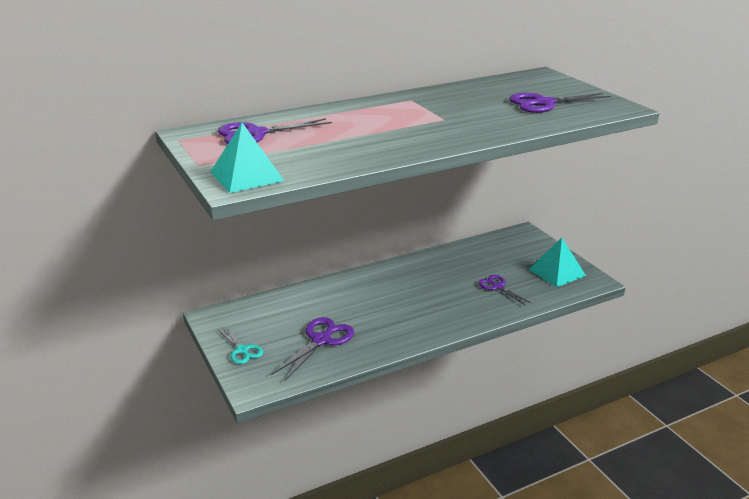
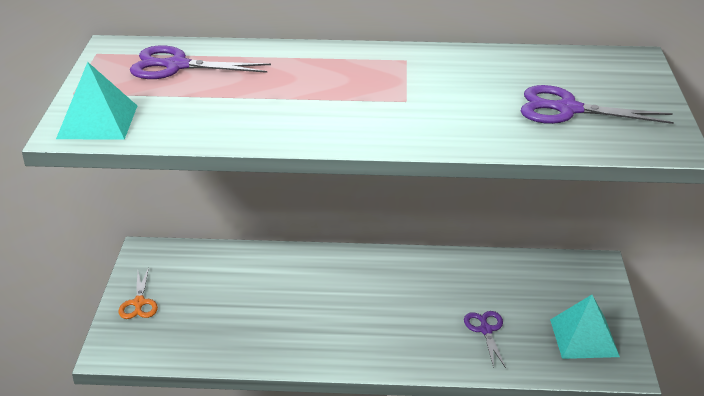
camera: 30 degrees right, 5 degrees up
(242, 350) = (139, 303): turquoise scissors -> orange scissors
(321, 340) = (224, 322): purple scissors -> none

